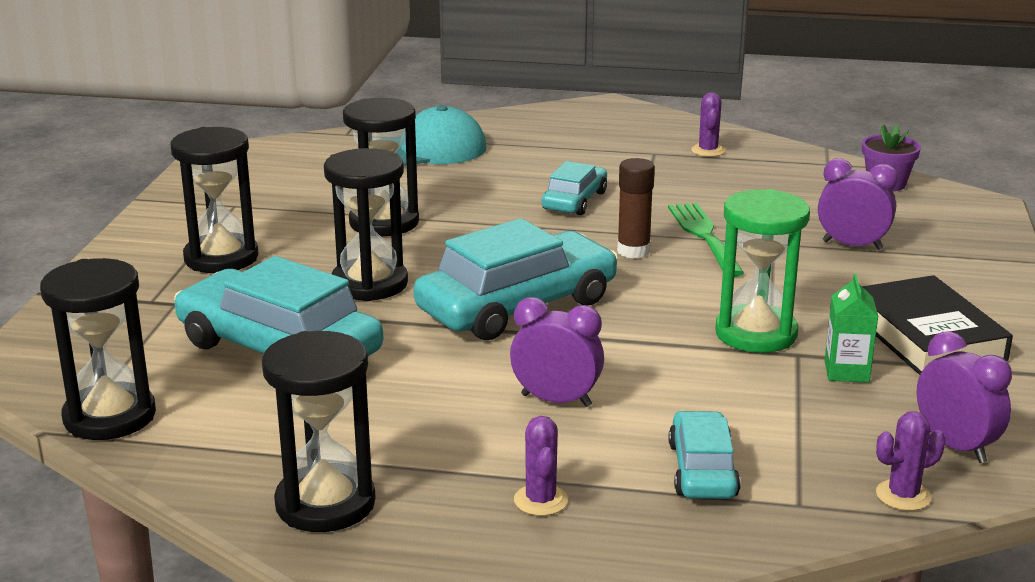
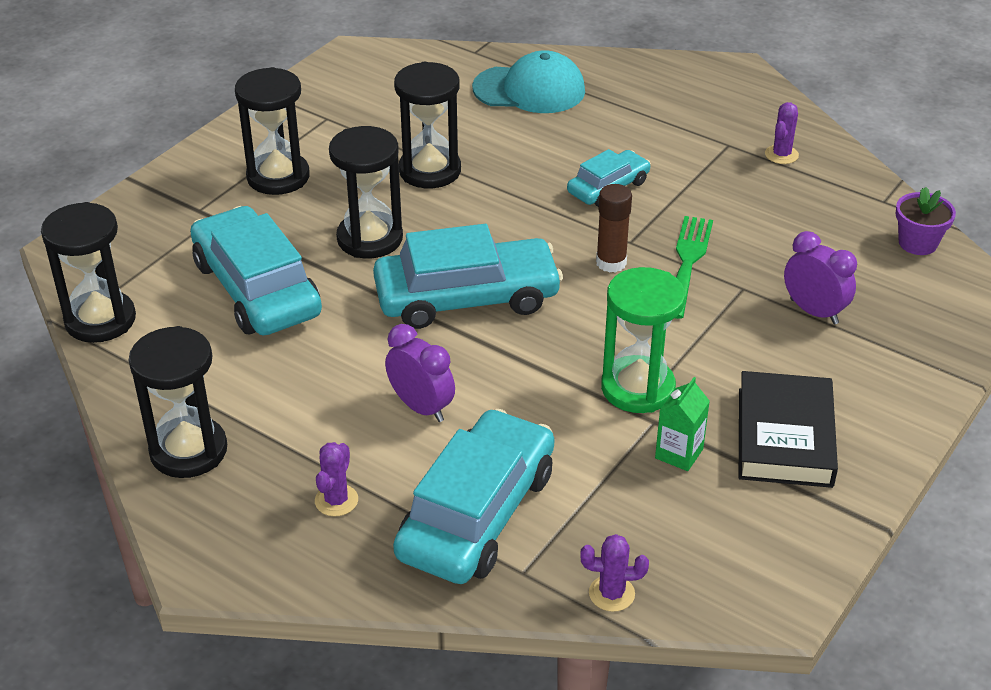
camera: 25 degrees right, 15 degrees up
(702, 470) = (477, 514): turquoise car -> turquoise car, size x1.85
(955, 446) = (699, 561): purple clock -> none

